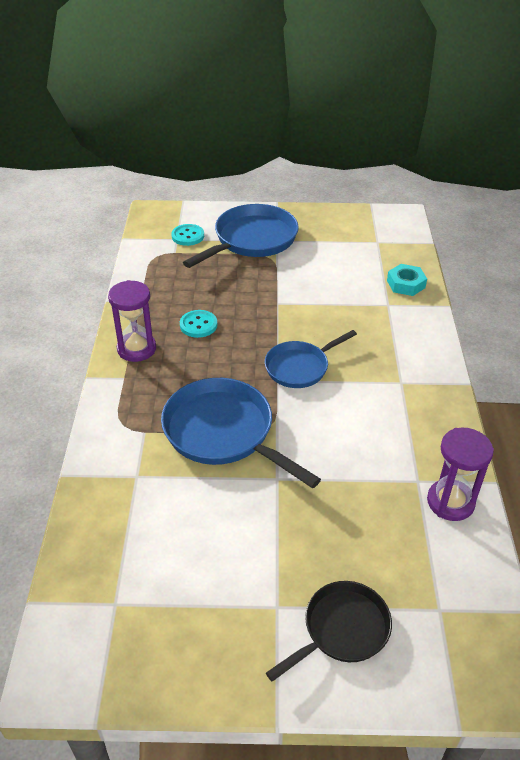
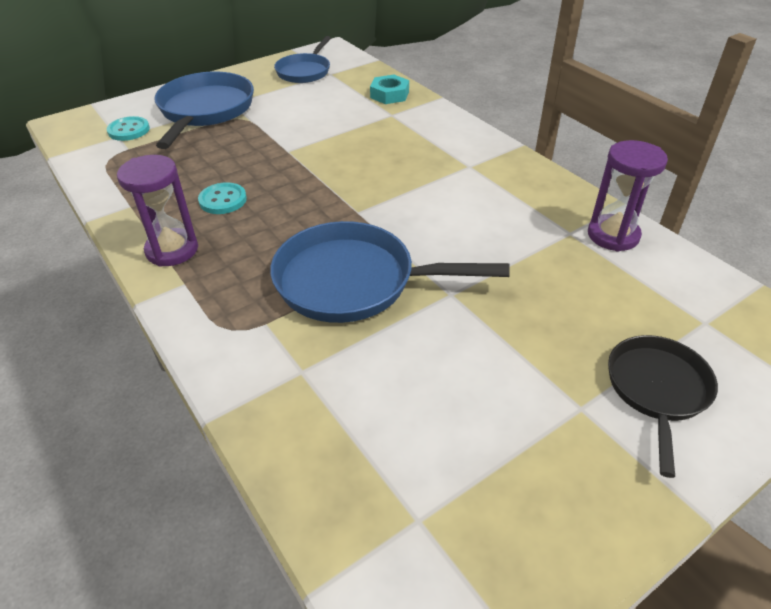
camera: 35 degrees left, 0 degrees up
(300, 367) = (367, 192): blue pan -> blue pan (305, 71)

